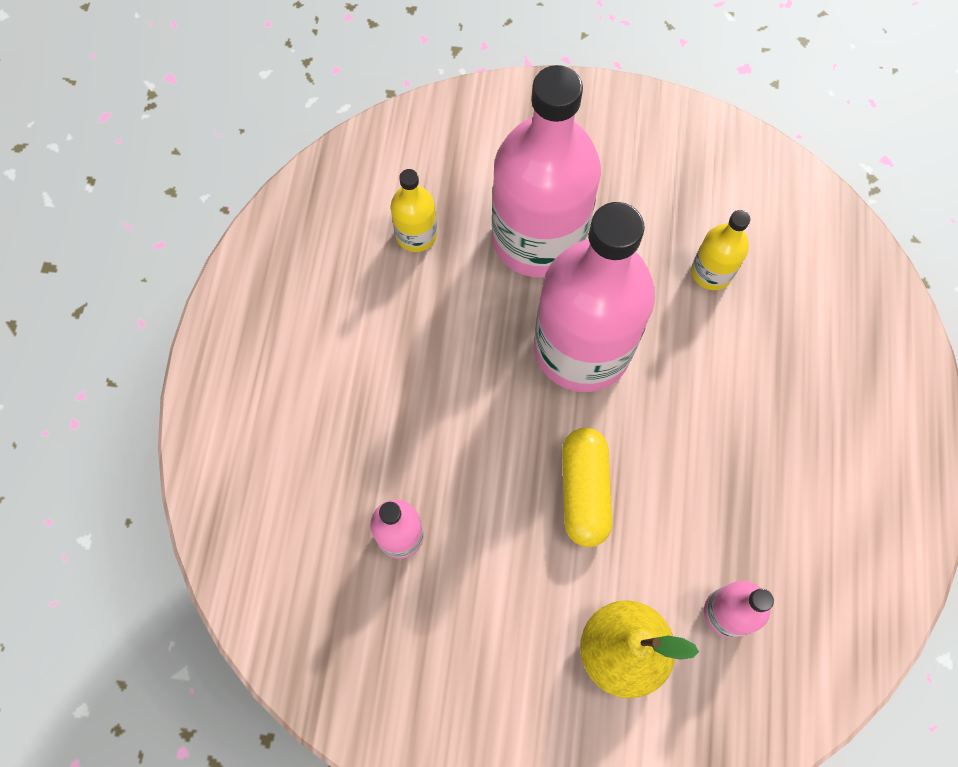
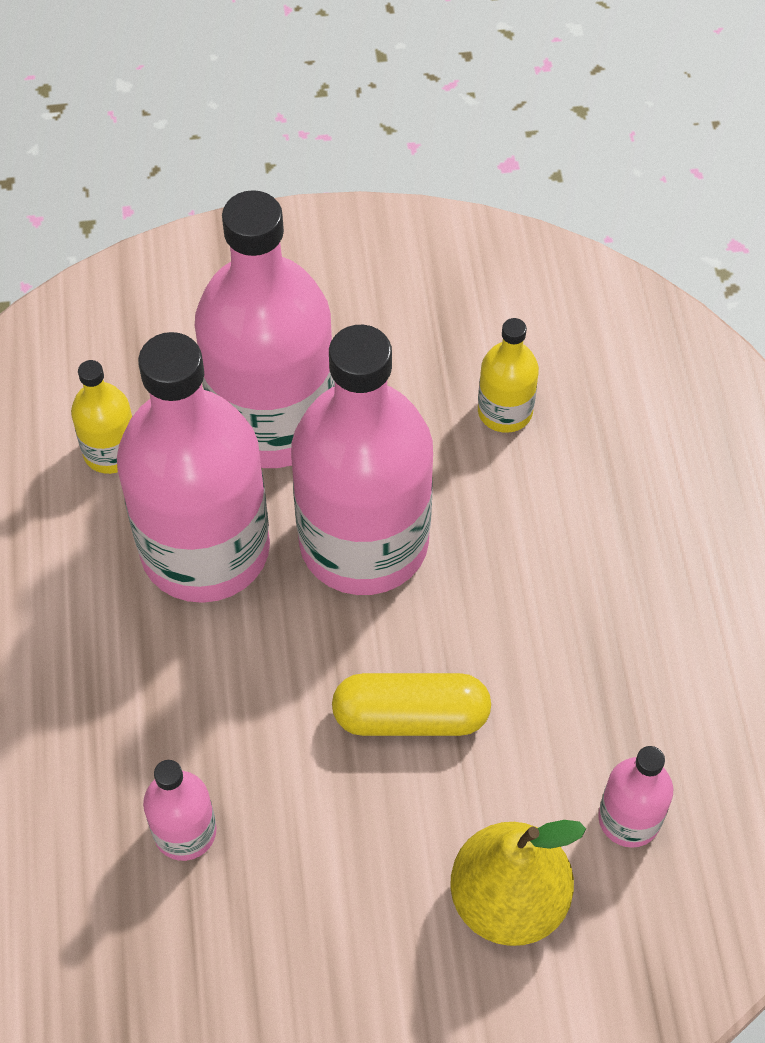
camera: 15 degrees left, 10 degrees down
(466, 325) = (205, 549): none -> pink bottle
(584, 491) = (411, 716): yellow capsule -> yellow capsule turned 75 degrees counterclockwise

